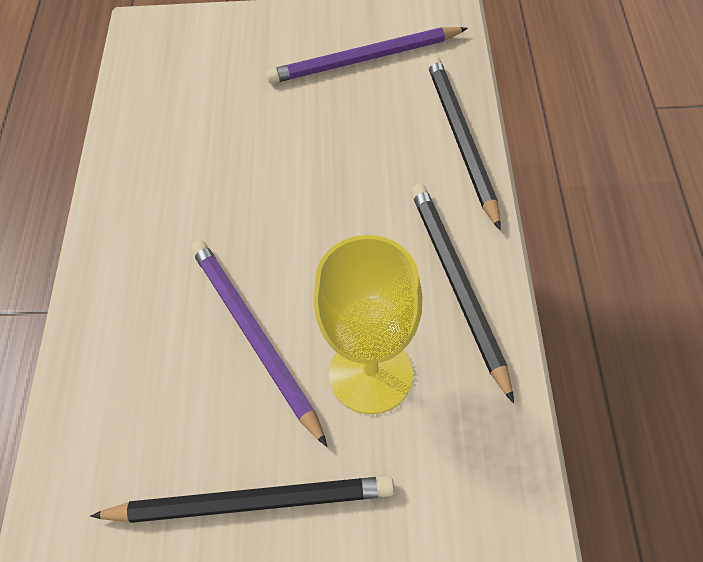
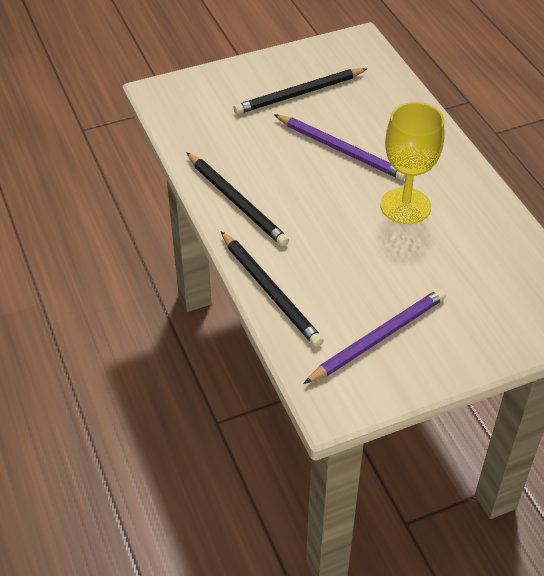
camera: 155 degrees right, 10 degrees down
(371, 374) = (267, 150): yellow goblet -> yellow goblet (405, 206)

